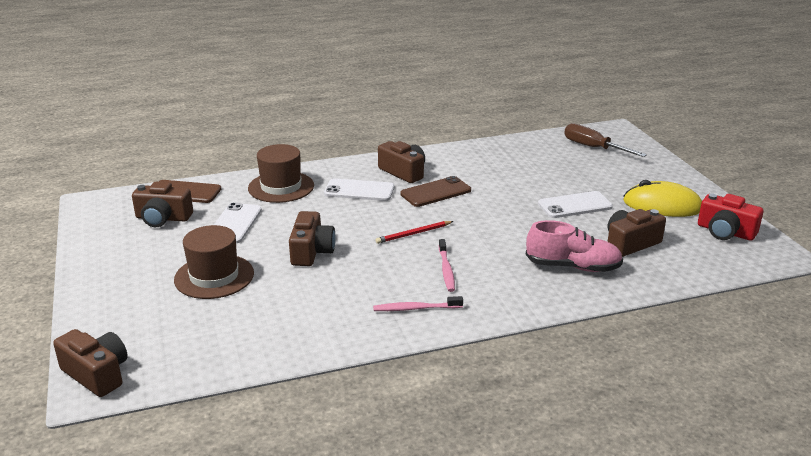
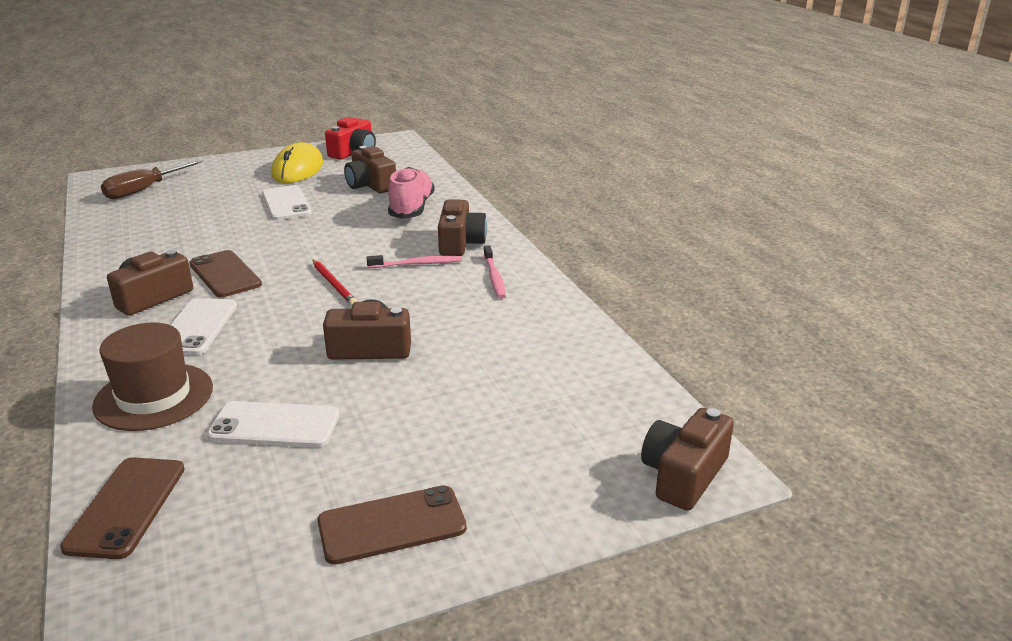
camera: 95 degrees left, 0 degrees up
(123, 262) = (392, 525): none -> brown phone
(163, 218) = (232, 513): brown camera -> brown camera (460, 243)
(214, 276) = (435, 419): brown hat -> none

